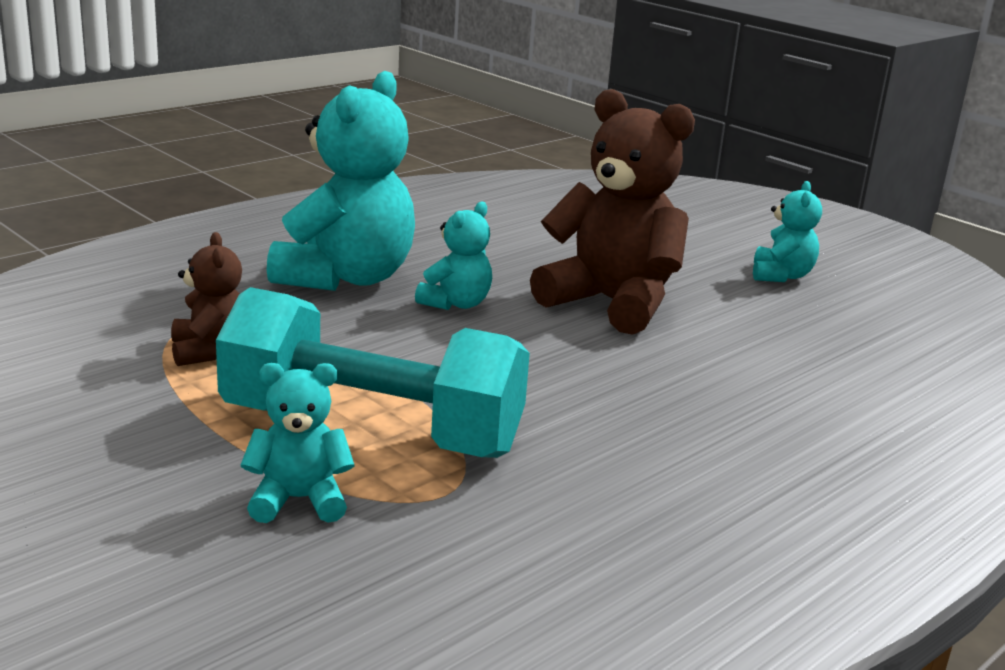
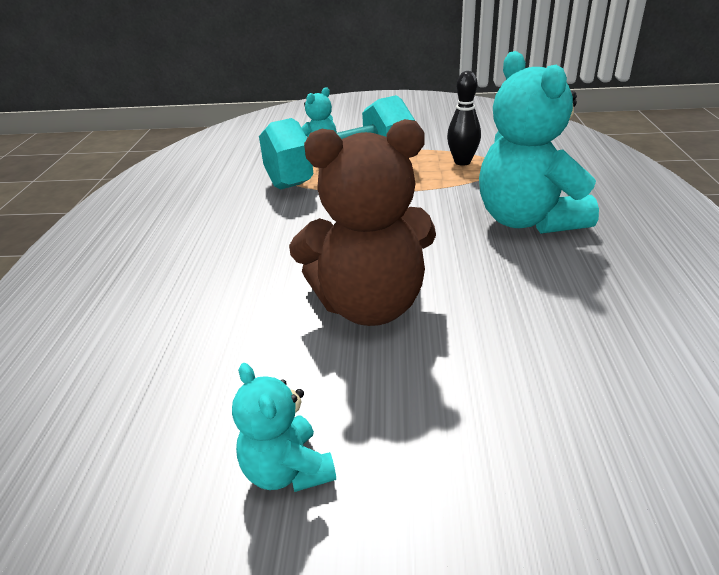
camera: 140 degrees right, 10 degrees up
(209, 351) = (462, 162): brown teddy bear -> black bowling pin
(456, 303) = (444, 242): turquoise teddy bear -> none

